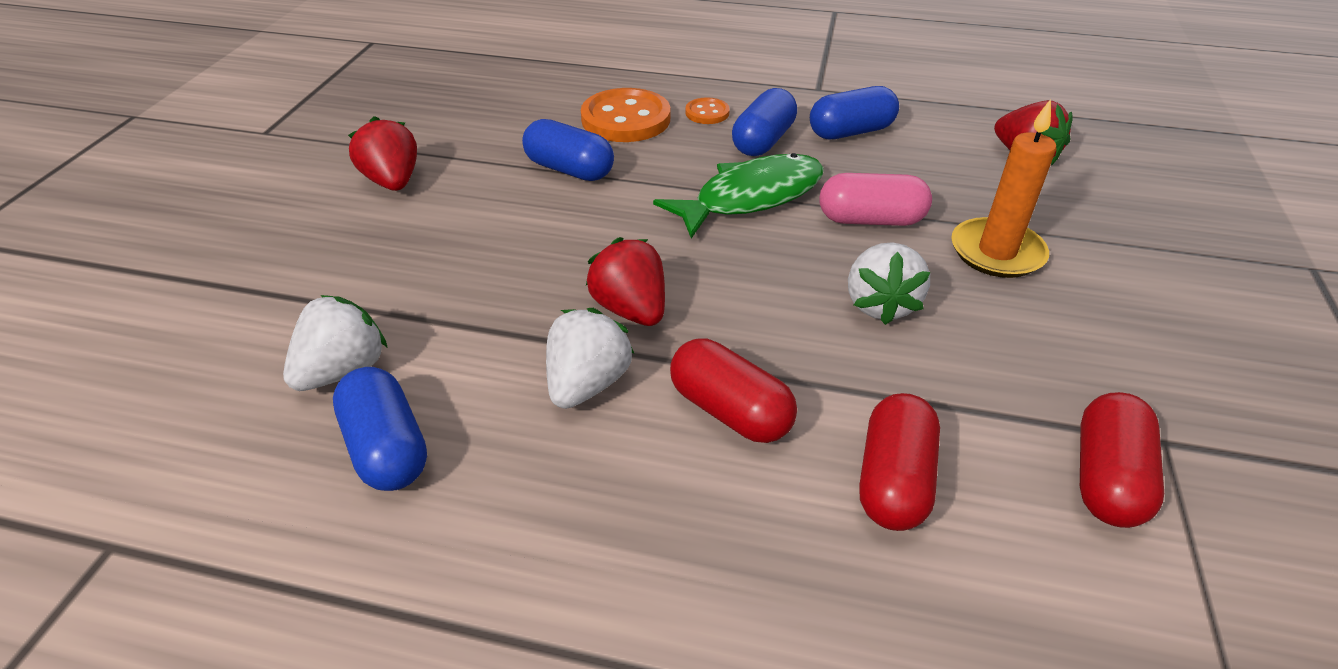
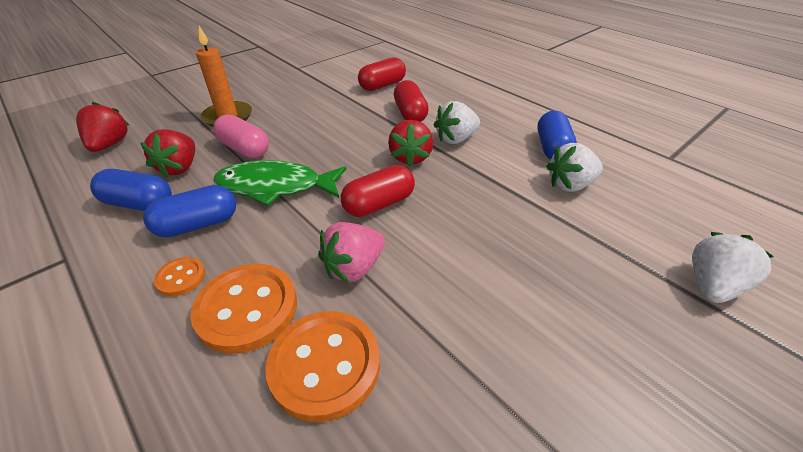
camera: 145 degrees left, 0 degrees up
(393, 181) = (509, 332): red strawberry -> red strawberry (180, 168)
(530, 119) = (325, 365): none -> orange button
(569, 169) = (354, 267): blue capsule -> pink strawberry
(880, 304) = (307, 119): white strawberry -> white strawberry (711, 285)
(1106, 478) = (326, 68): red capsule -> red capsule (379, 204)

